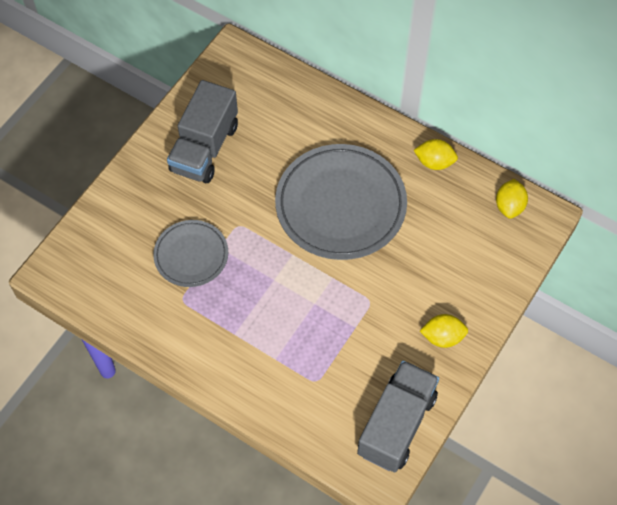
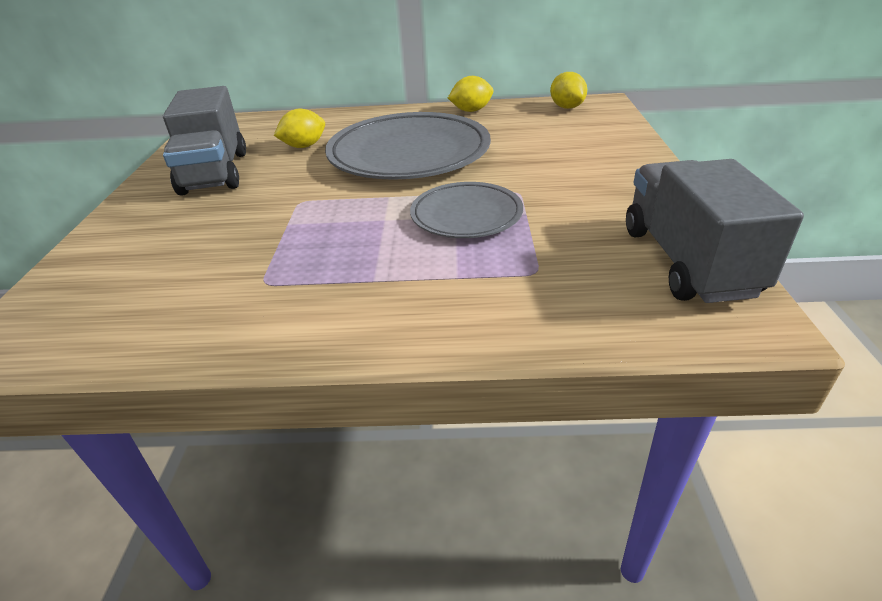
camera: 30 degrees left, 25 degrees down
(191, 255) = (251, 242): grey plate -> grey plate (466, 215)
(442, 337) = (627, 183): yellow lemon -> yellow lemon (304, 146)

